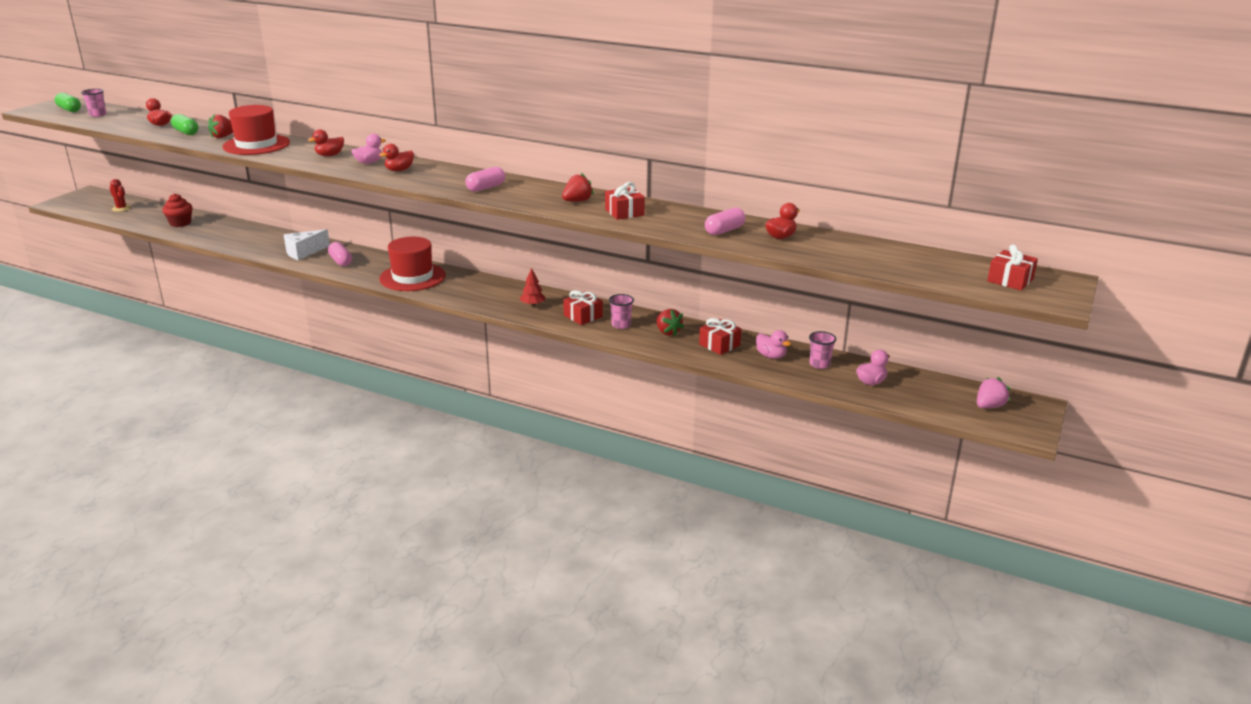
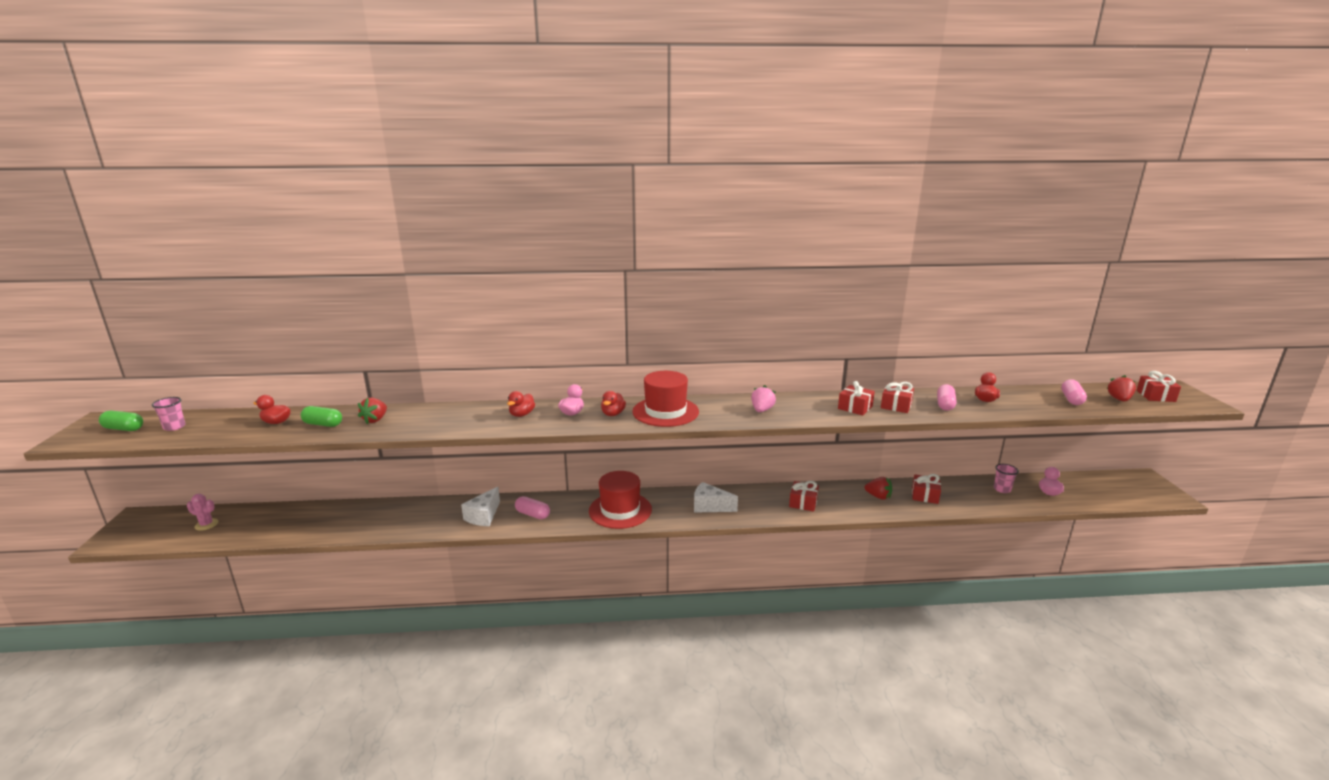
camera: 30 degrees left, 5 degrees down
(121, 208) = (206, 524): red cactus -> pink cactus
(180, 223) = (304, 522): red cupcake -> none
(256, 145) = (427, 420): red hat -> red hat (665, 412)
(486, 188) = (715, 412): pink capsule -> pink capsule (1071, 399)
(492, 295) = (710, 506): none -> white cheese
(532, 305) = (753, 505): red tree -> none
(577, 201) = (805, 406): red strawberry -> red strawberry (1119, 399)
(621, 325) = (839, 501): pink cup -> none
(670, 220) = (896, 406): none -> red gift
(771, 356) = (967, 493): pink duck -> none
(989, 406) = (1128, 487): pink strawberry -> pink strawberry (762, 410)

